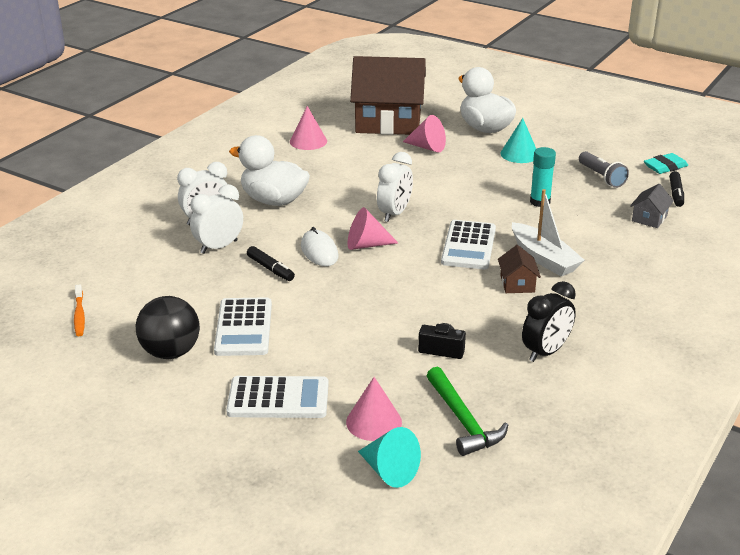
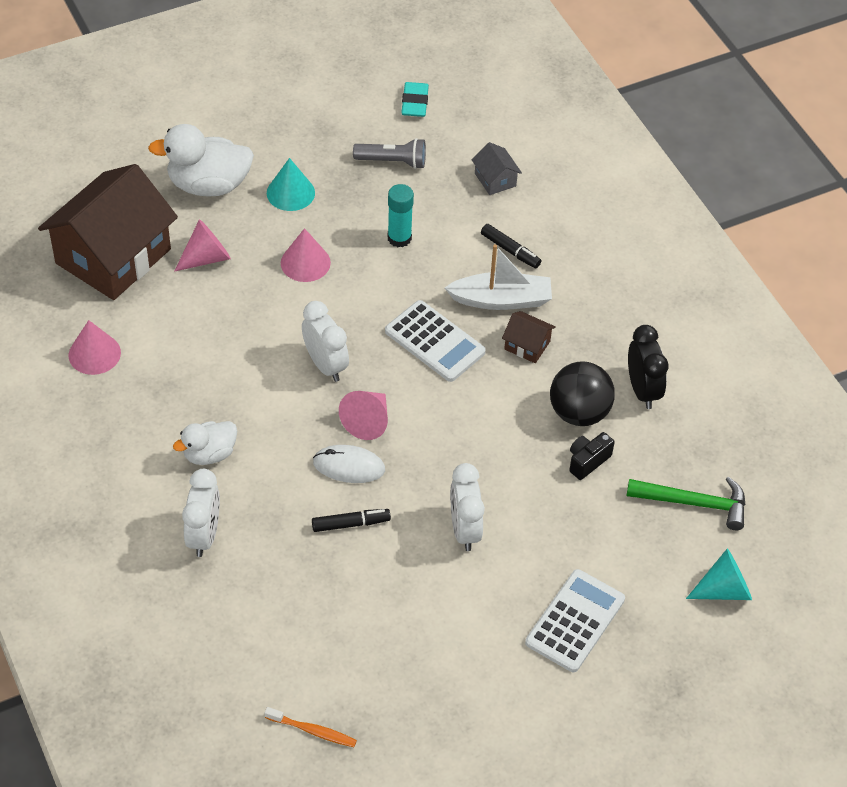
camera: 60 degrees left, 20 degrees up
(170, 352) = (441, 675): black ball -> black ball (579, 412)
(219, 247) = (270, 549): white clock -> white clock (464, 530)
(243, 328) = (442, 596): white calculator -> none
(273, 200) = (209, 454): white duck -> white duck, size x0.60
(374, 422) = (655, 567): pink cone -> pink cone (305, 262)
(676, 194) = (469, 131): black marker -> black marker (510, 250)

